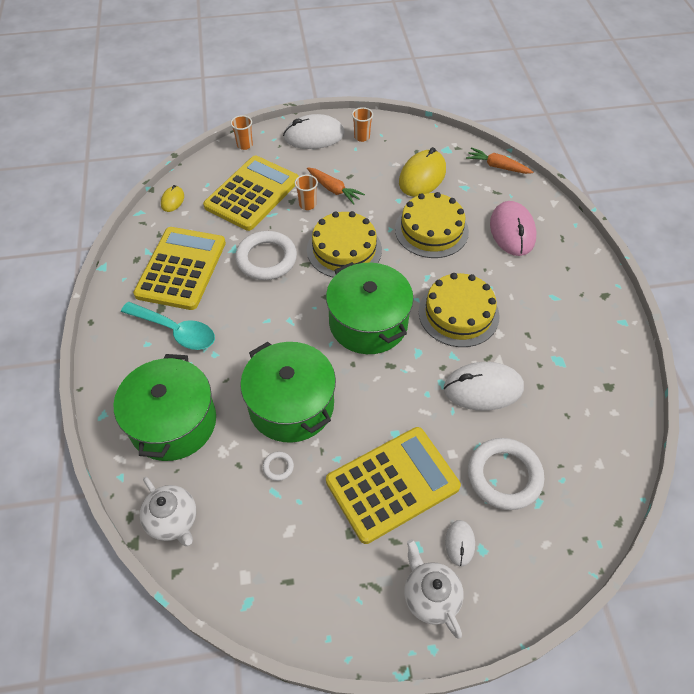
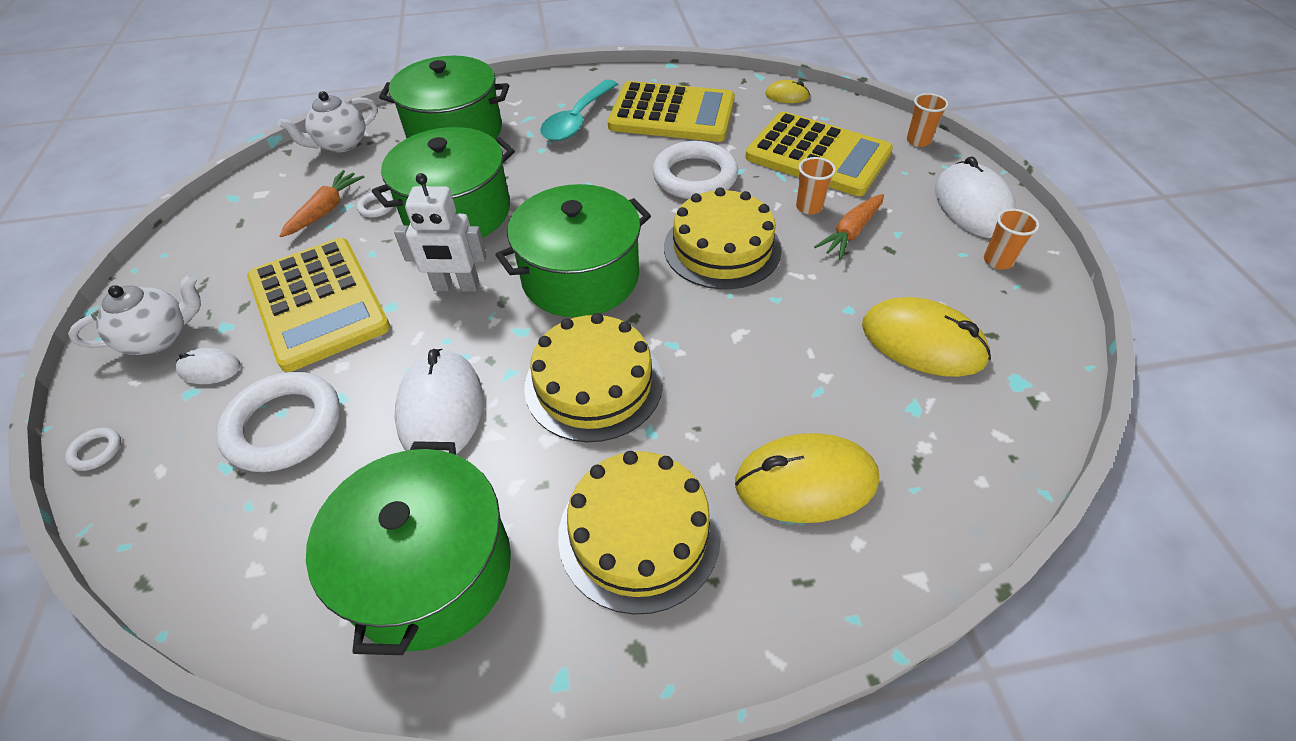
camera: 90 degrees right, 5 degrees down
(376, 394) = (456, 286): none -> white robot
(431, 230) = (783, 352): yellow cake -> yellow cake (639, 533)
(497, 166) = (1002, 470): orange carrot -> orange carrot (325, 210)
(512, 231) = (805, 482): pink mouse -> yellow mouse
(537, 595) = (96, 451): none -> white ring
(583, 379) = (430, 569): none -> green pot

